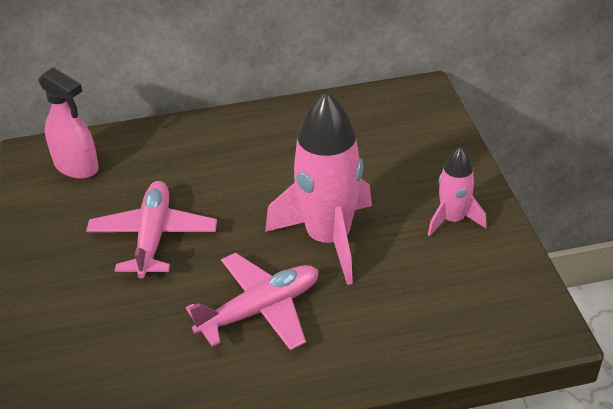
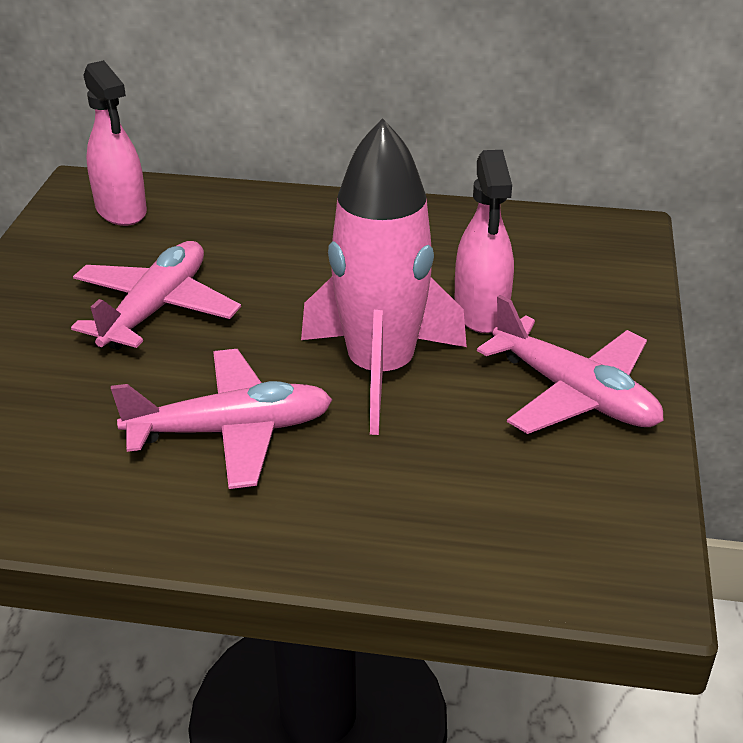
camera: 20 degrees right, 5 degrees down
(367, 178) = (481, 312): none -> pink spray bottle
(452, 219) = (574, 394): pink rocket -> pink plane

